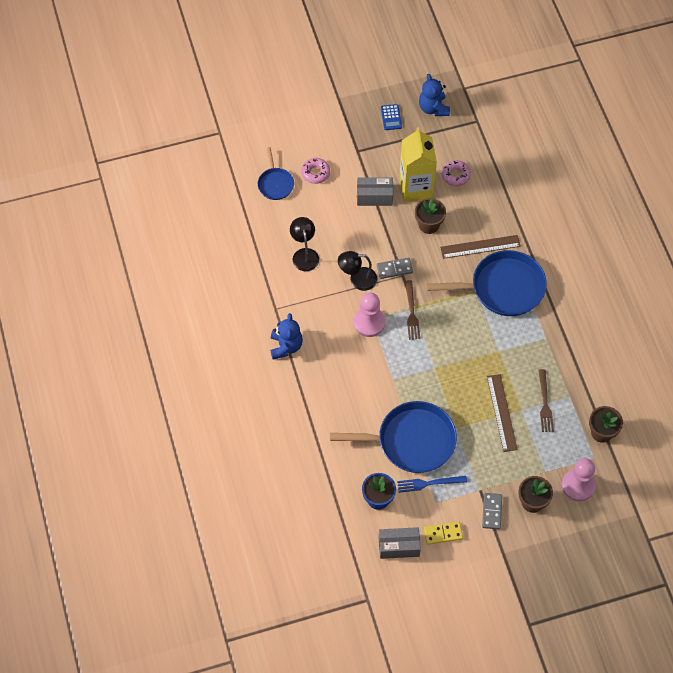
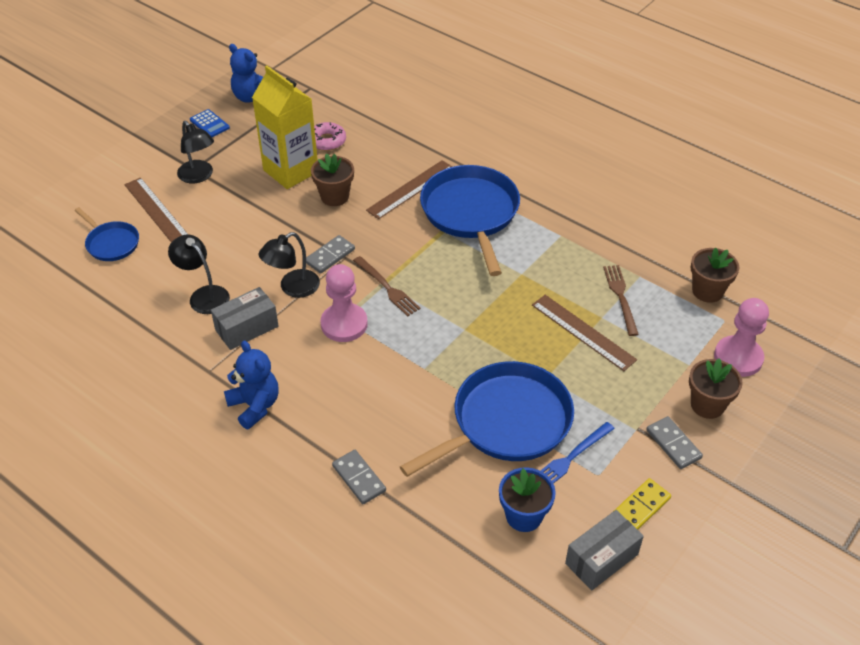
camera: 35 degrees left, 15 degrees down
(310, 424) = (359, 478): none -> grey domino
(315, 173) = (156, 210): pink donut -> brown ruler
(357, 159) = (199, 176): none -> black lamp
(374, 196) = (248, 200): grey box -> grey box (247, 328)
(503, 288) = (471, 213): blue pan -> blue pan turned 60 degrees counterclockwise
(545, 403) = (620, 297): brown fork -> brown fork turned 150 degrees counterclockwise

